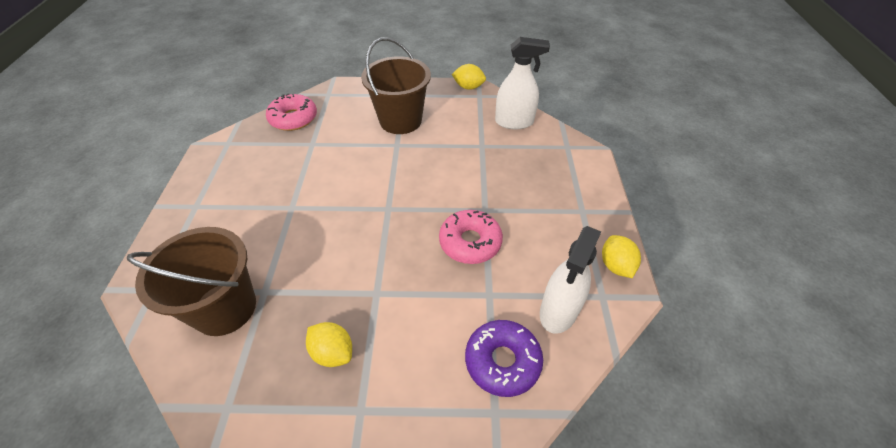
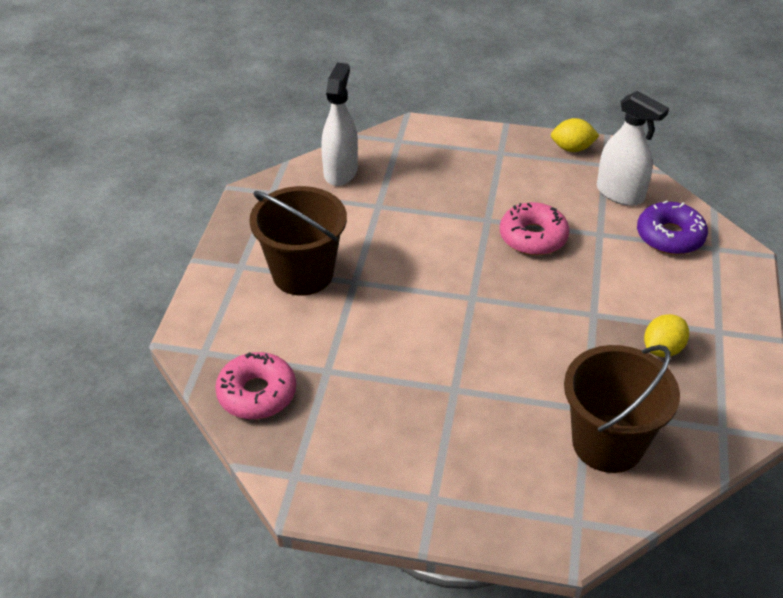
camera: 80 degrees left, 5 degrees down
(468, 87) = (248, 199): yellow lemon -> none

